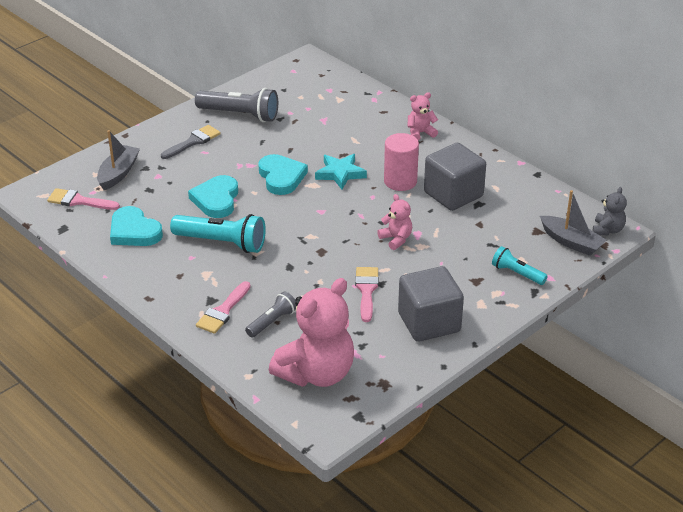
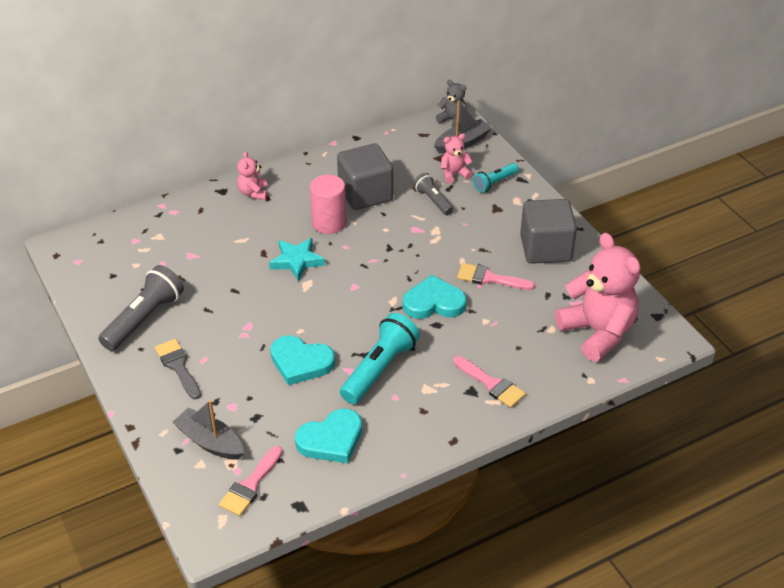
camera: 75 degrees left, 5 degrees up
(272, 322) = (518, 351): grey flashlight -> grey flashlight (433, 200)
(281, 177) = (282, 305): turquoise heart -> turquoise heart (434, 302)
(396, 239) = (419, 244): pink teddy bear -> pink teddy bear (454, 174)

